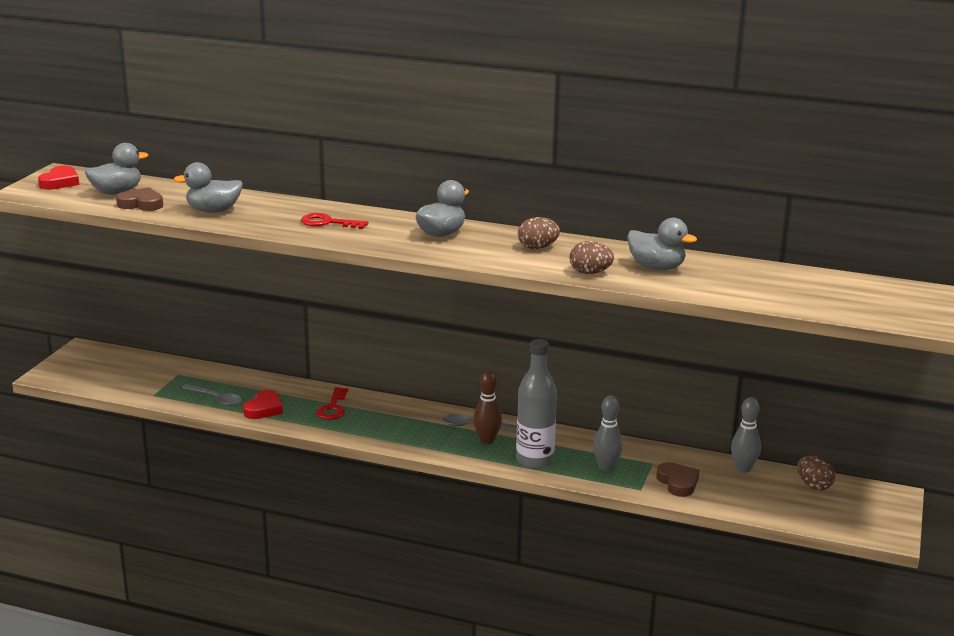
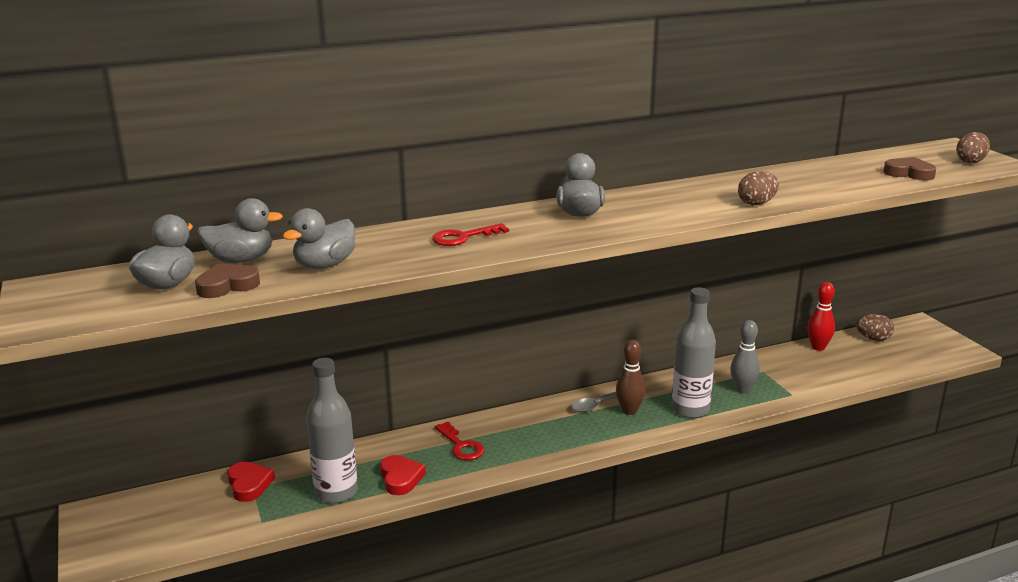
camera: 40 degrees left, 0 degrees up
(60, 182) = (66, 297): red heart -> red heart (249, 484)
(216, 399) = (336, 492): grey spoon -> grey bottle
(537, 247) = (675, 198): brown egg -> brown egg (970, 161)
(656, 267) = (784, 184): grey duck -> grey duck (241, 260)
(678, 483) = (803, 377): brown heart -> brown heart (909, 173)
(743, 468) = (818, 347): grey bowling pin -> red bowling pin

